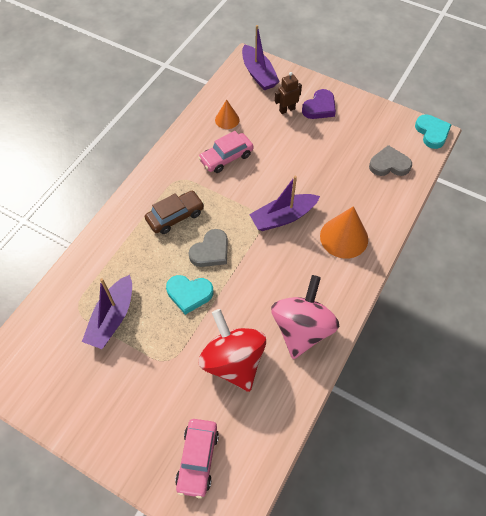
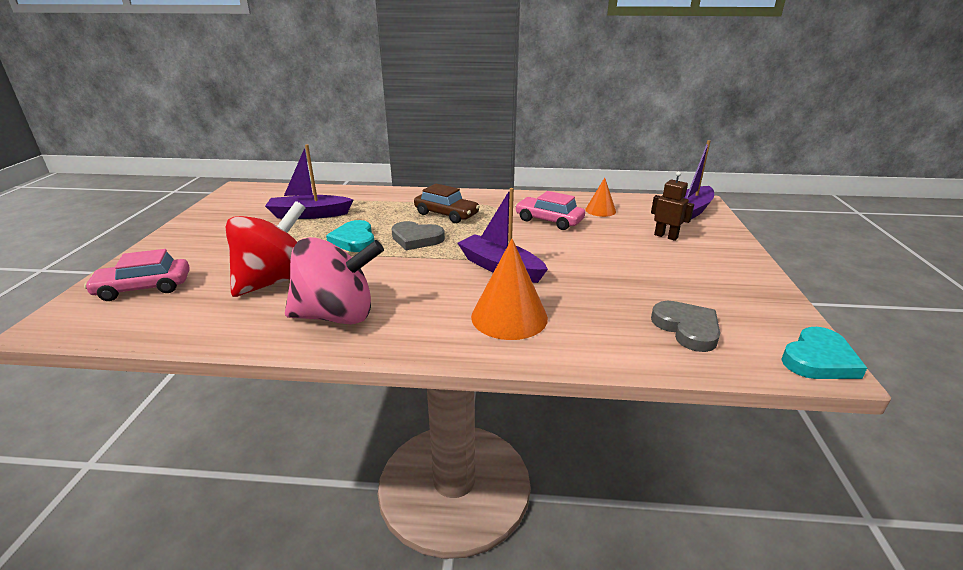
camera: 65 degrees right, 30 degrees down
(319, 107) = (704, 254): purple heart -> none

